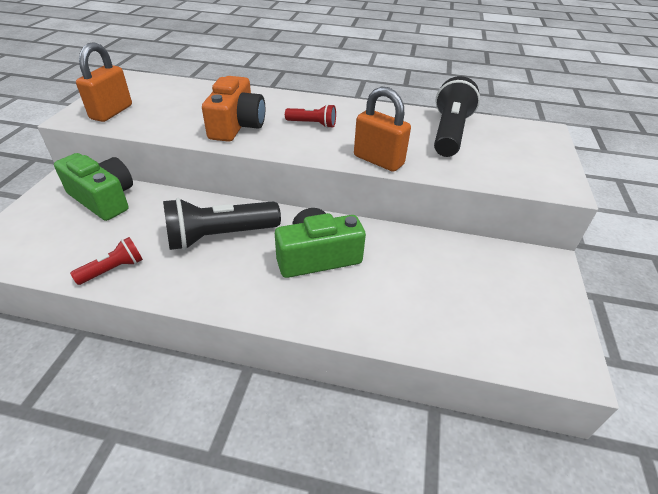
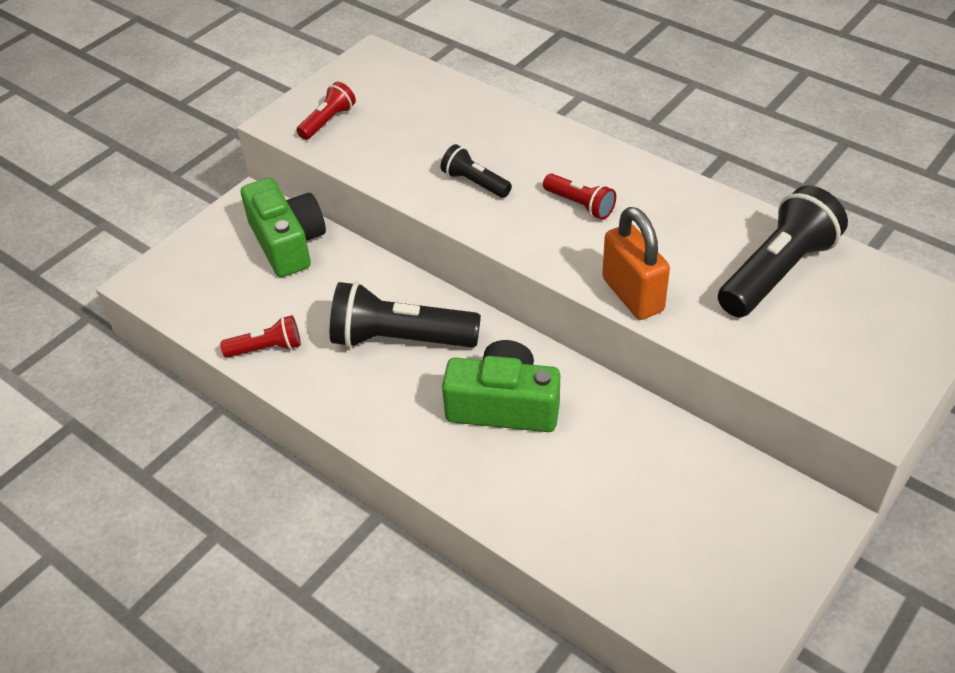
camera: 30 degrees right, 5 degrees up
(111, 112) = (328, 121): orange padlock -> red flashlight
(237, 125) = (475, 183): orange camera -> black flashlight

